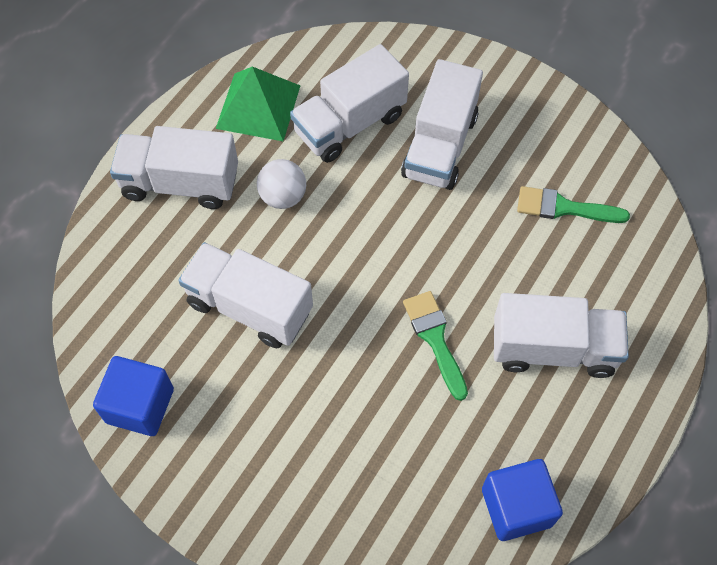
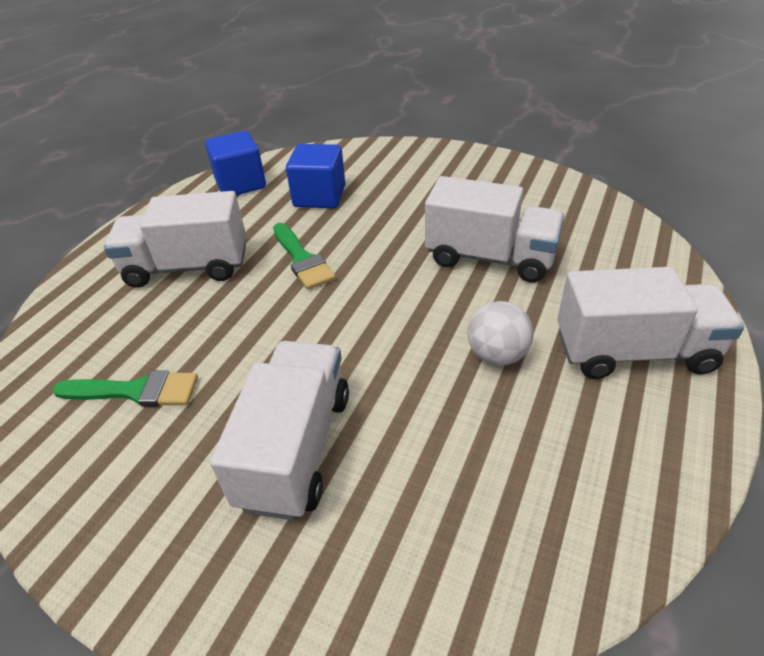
camera: 175 degrees right, 20 degrees down
(140, 405) = (552, 192): blue cube -> blue cube (319, 196)
(258, 107) = (588, 470): green pyramid -> none
(350, 124) = (436, 463): white truck -> none

